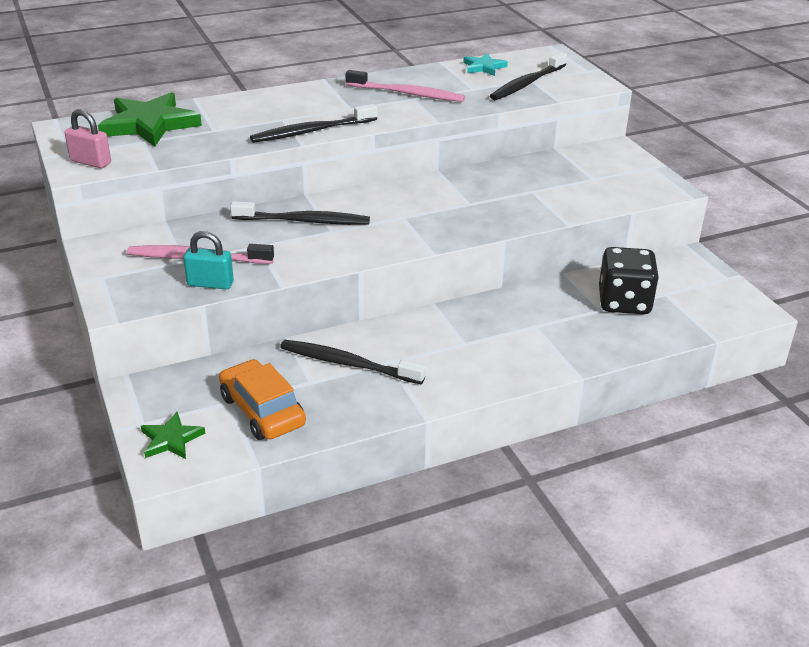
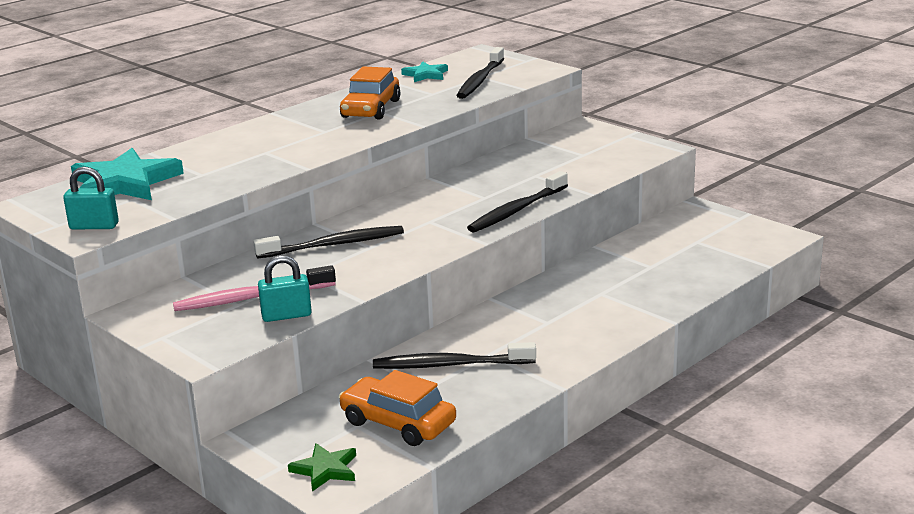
camera: 20 degrees left, 10 degrees down
(91, 162) = (94, 226): pink padlock -> turquoise padlock
(149, 124) = (125, 183): green star -> turquoise star
(312, 131) = (306, 156): black toothbrush -> black toothbrush (517, 210)
(407, 94) = (371, 109): pink toothbrush -> orange car
(624, 302) = (666, 256): black dice -> none

